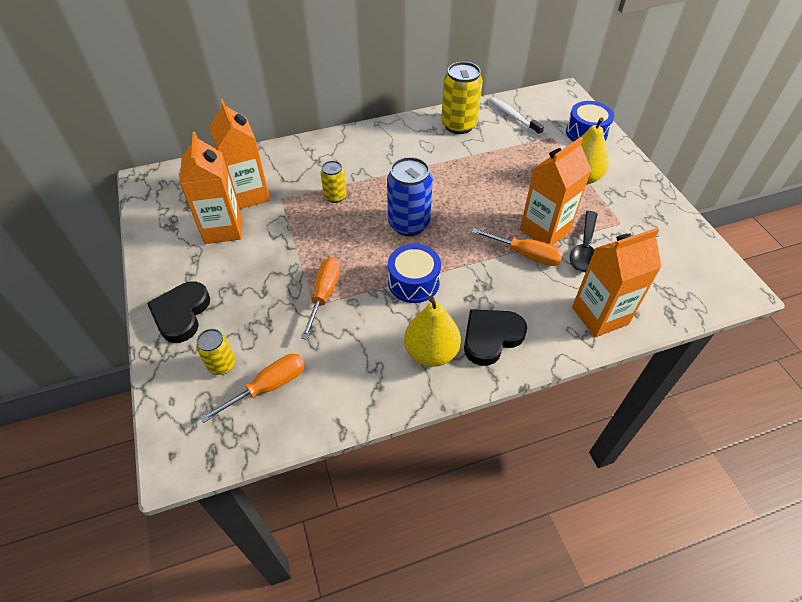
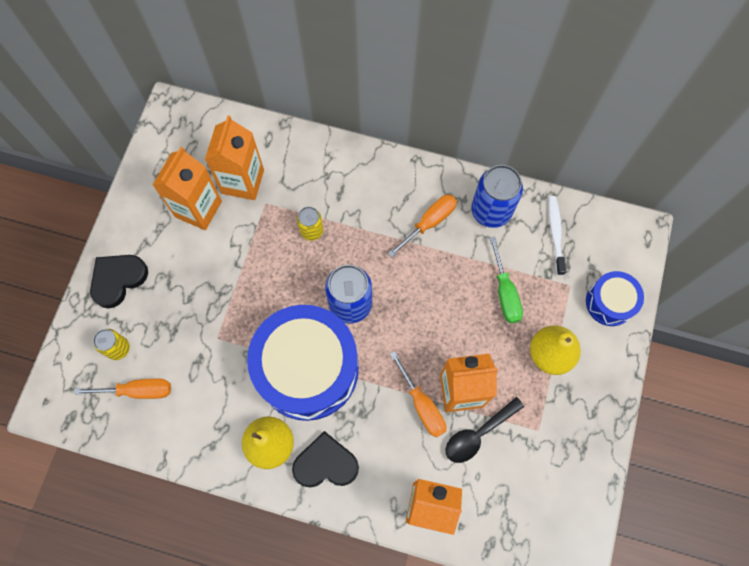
camera: 35 degrees right, 20 degrees up
(324, 294) = (231, 333): orange screwdriver -> orange screwdriver (429, 223)
(413, 282) = (307, 369): blue drum -> blue drum, size x2.05
(458, 125) = (491, 211): yellow can -> blue can
(514, 161) = (505, 292): none -> green screwdriver

